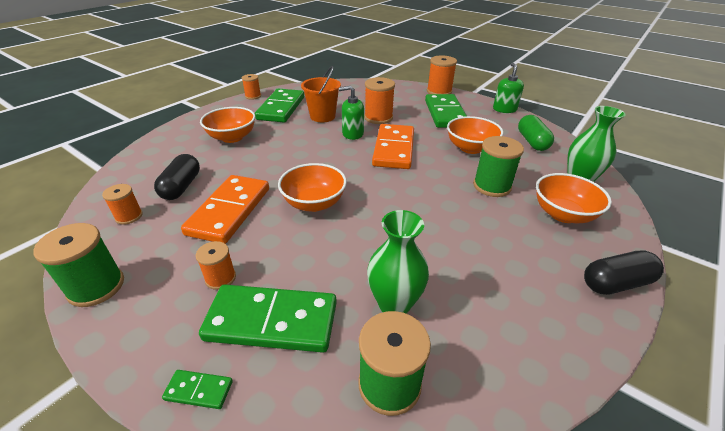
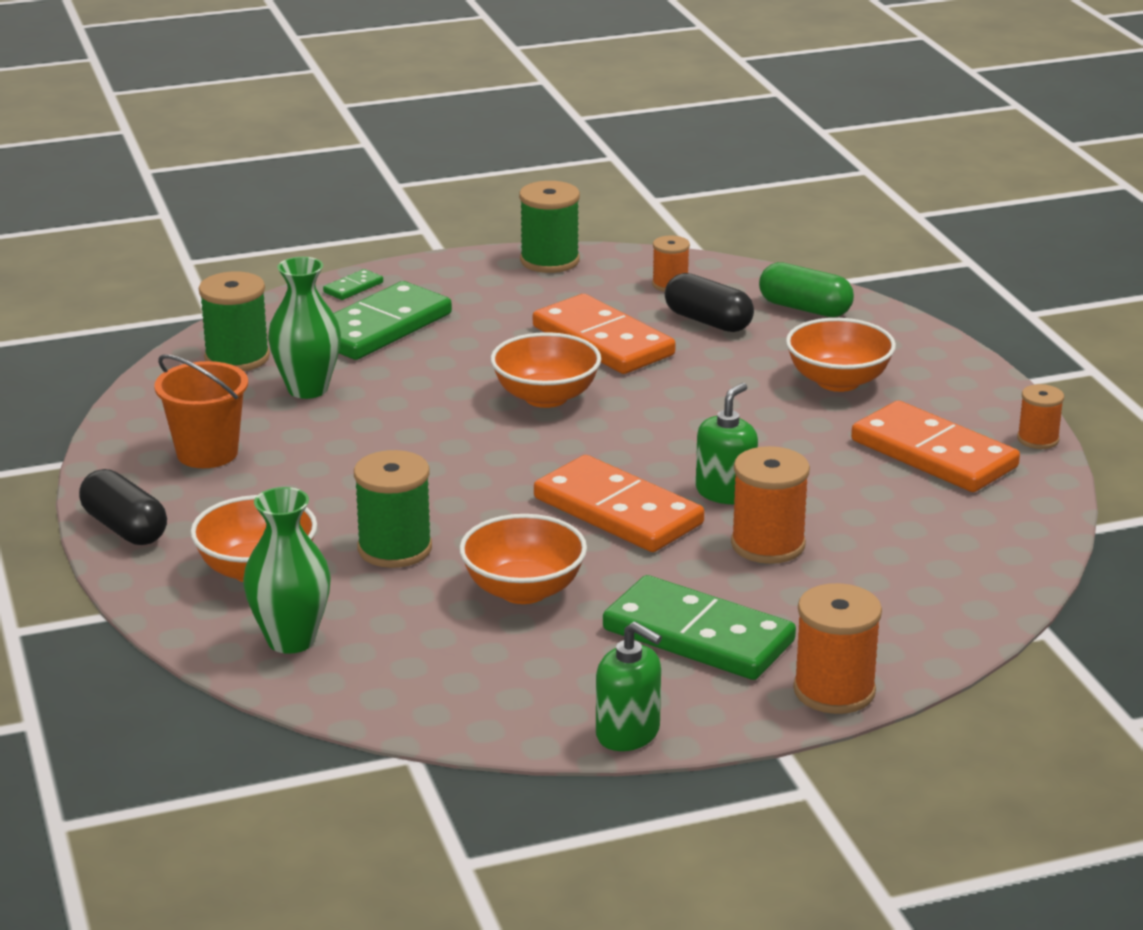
camera: 125 degrees right, 10 degrees down
(220, 278) = (477, 316): orange spool -> none
(281, 108) = (934, 454): green domino -> orange domino
(322, 116) = (841, 486): orange bucket -> orange bucket (207, 453)
(532, 142) = (456, 675): green capsule -> green capsule (805, 308)
(615, 283) = (125, 528): black capsule -> black capsule turned 60 degrees counterclockwise

